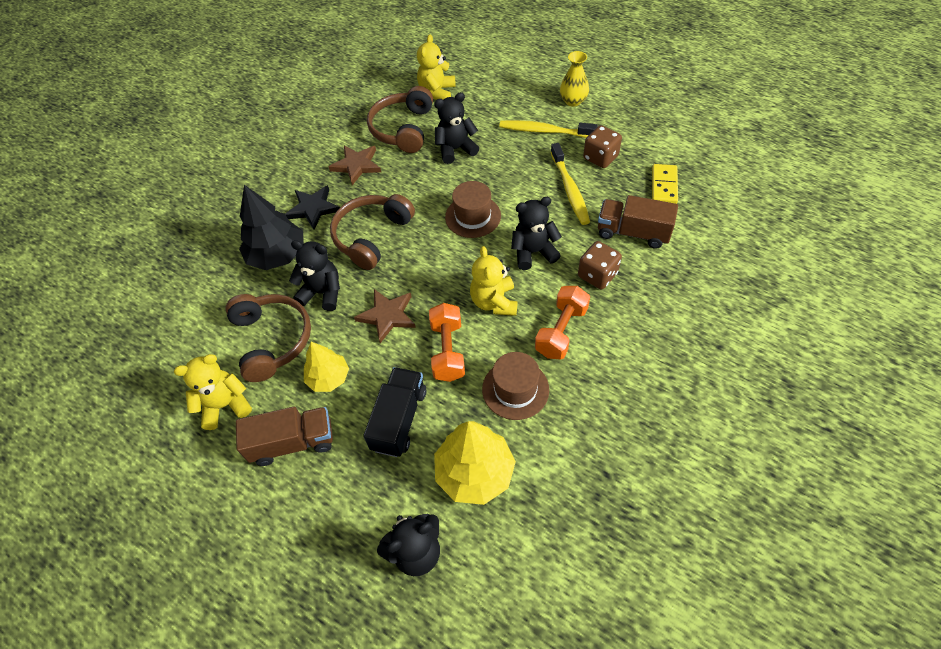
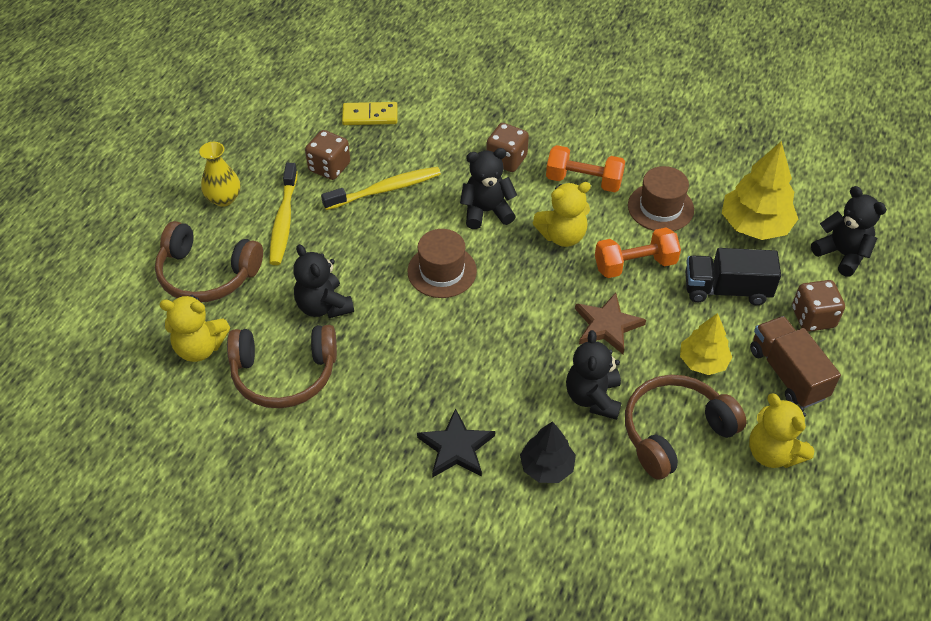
camera: 105 degrees left, 5 degrees down
(277, 255) = (547, 467): black tree -> black tree, size x0.63
(345, 488) = (813, 317): none -> brown dice
(356, 165) = (365, 415): brown star -> none
(371, 236) = (492, 367): brown headphones -> brown headphones (207, 274)
(533, 252) = (486, 211): black teddy bear -> black teddy bear turned 105 degrees clockwise
(633, 233) = (443, 137): brown truck -> none

